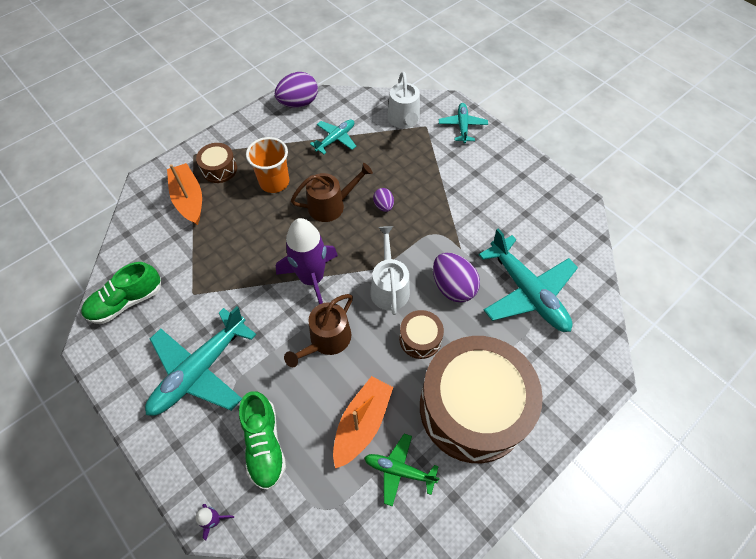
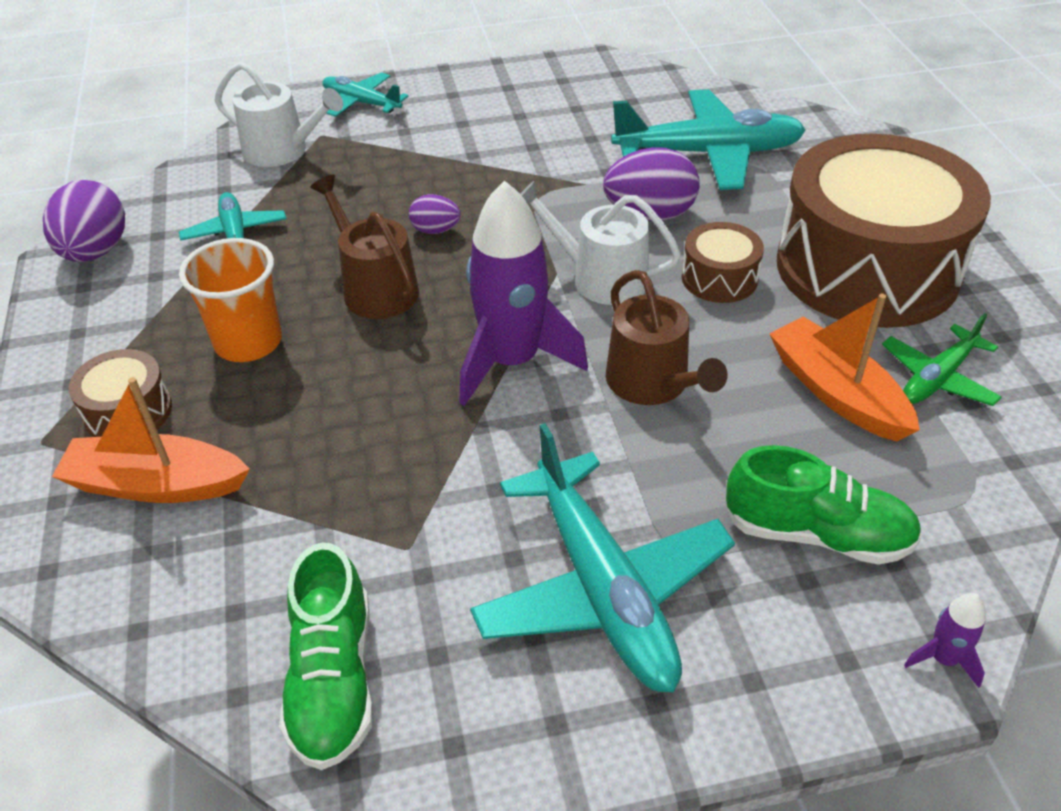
camera: 60 degrees left, 15 degrees down
(330, 205) = (375, 288): brown watering can -> brown watering can turned 45 degrees counterclockwise

